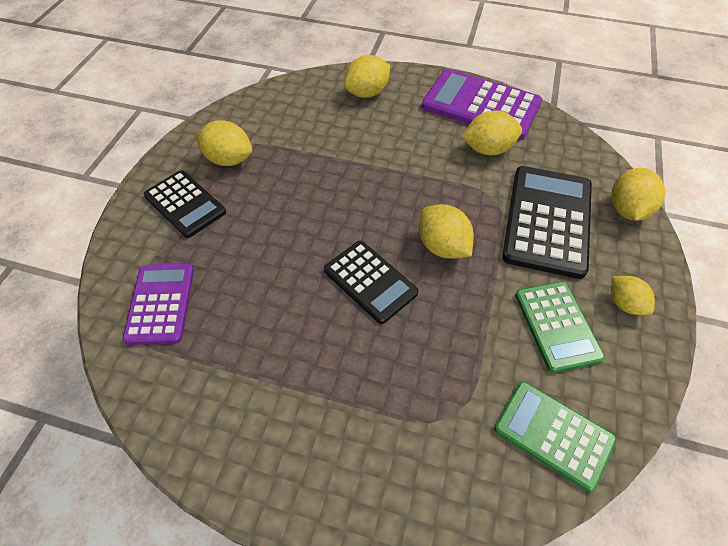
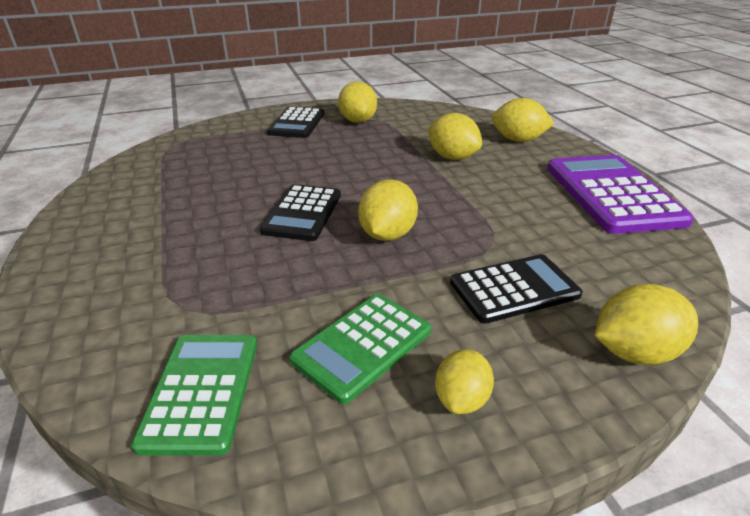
camera: 55 degrees right, 20 degrees down
(160, 303) = (201, 147): purple calculator -> none
(488, 149) = (557, 217): yellow lemon -> yellow lemon (452, 157)
(547, 221) = (514, 289): black calculator -> black calculator, size x0.63

